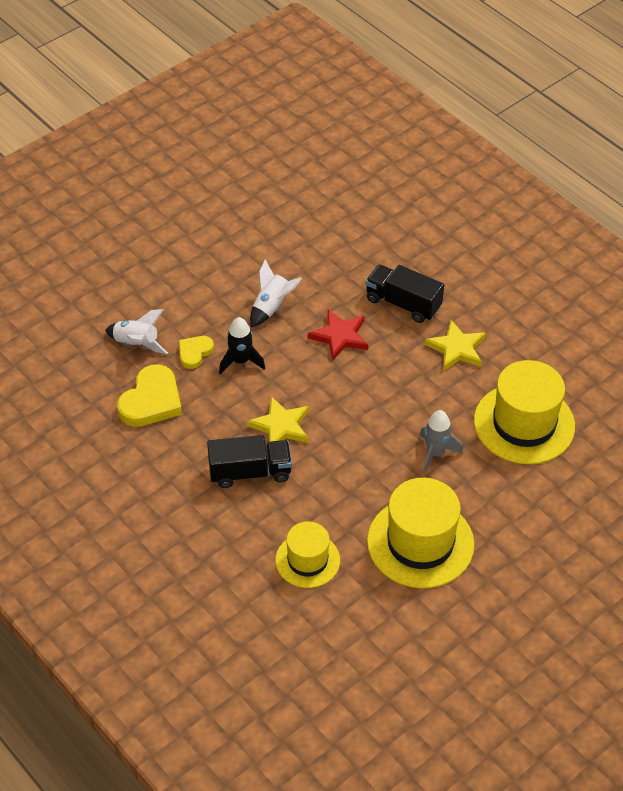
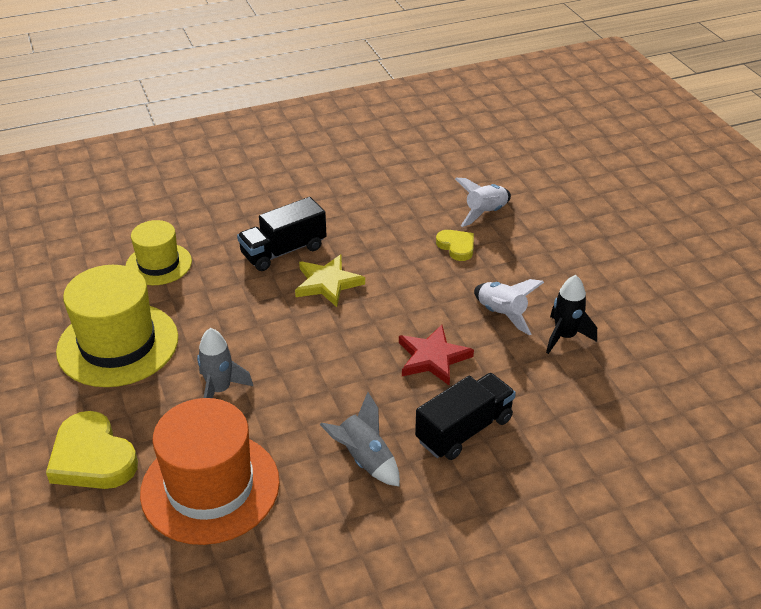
camera: 110 degrees right, 10 degrees down
(151, 401) = (406, 209): yellow heart -> yellow heart (92, 457)
(240, 361) = (430, 275): black rocket -> black rocket (565, 336)
(250, 472) = (283, 251): black truck -> black truck turned 45 degrees clockwise
(456, 349) = (364, 460): yellow star -> grey rocket
(524, 423) = (210, 487): yellow hat -> orange hat

